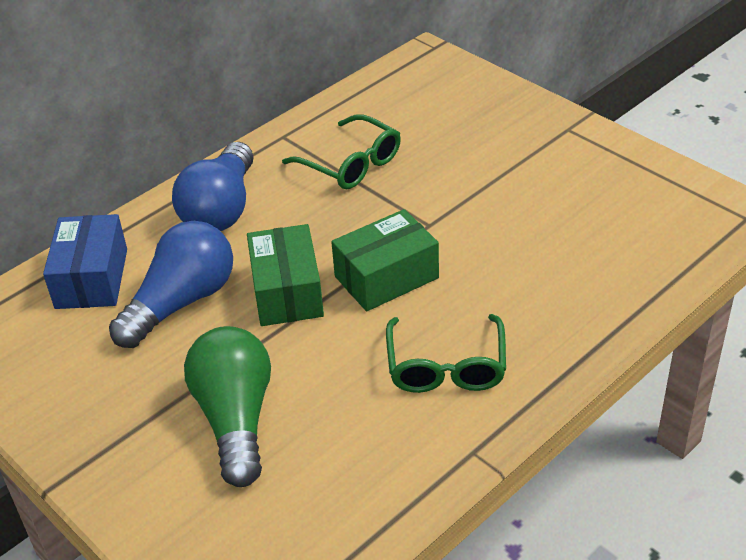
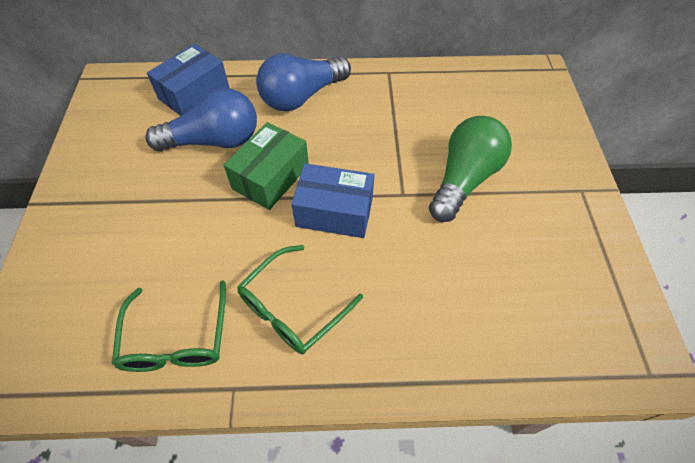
camera: 40 degrees right, 15 degrees up
(236, 419) = (149, 239): green light bulb -> green light bulb (464, 179)
(351, 164) = (405, 117): green glasses -> green glasses (177, 338)
(386, 277) = (334, 212): green box -> blue box

